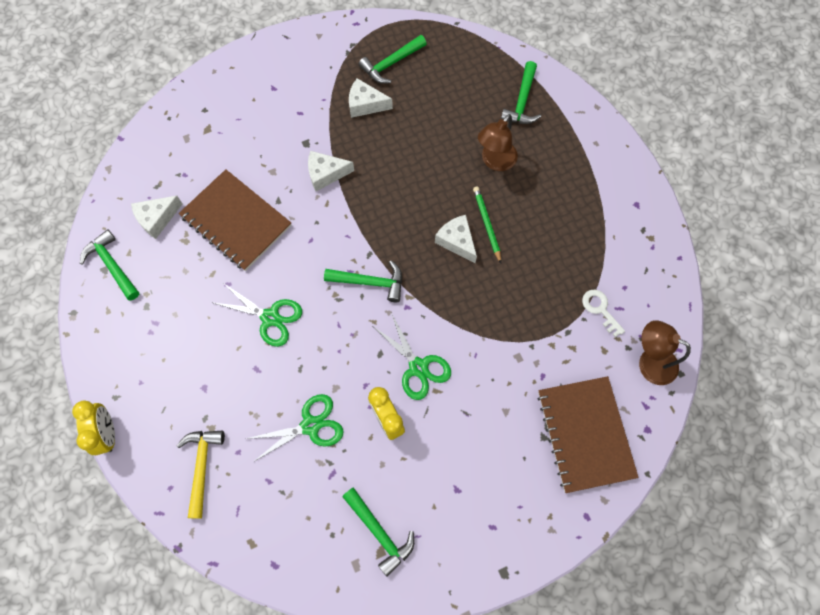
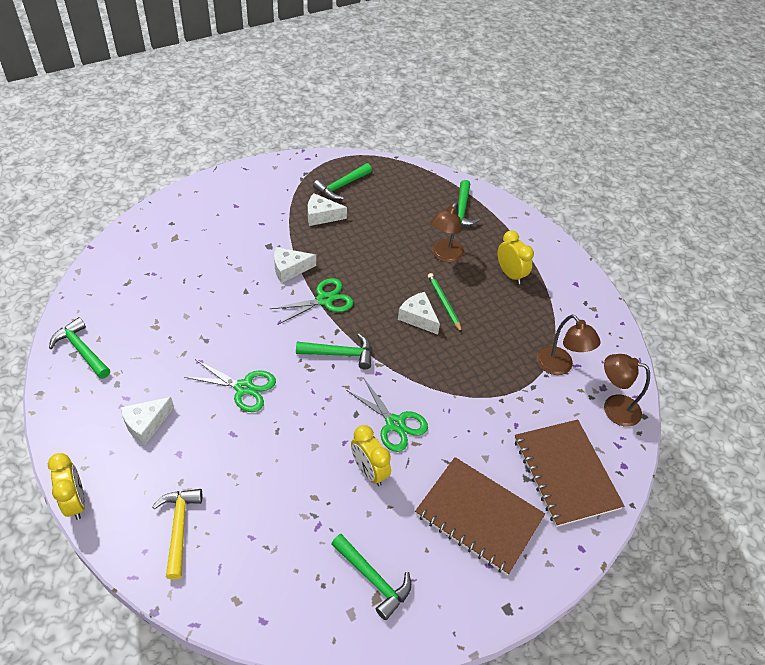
camera: 10 degrees left, 20 degrees down
(157, 219) = (127, 309): white cheese -> white cheese (146, 424)
(236, 221) = (205, 309): brown notebook -> brown notebook (478, 516)
(310, 425) = (291, 482): green scissors -> green scissors (324, 300)
(564, 189) = (510, 274): none -> yellow clock
(600, 309) = (559, 366): white key -> brown lamp

